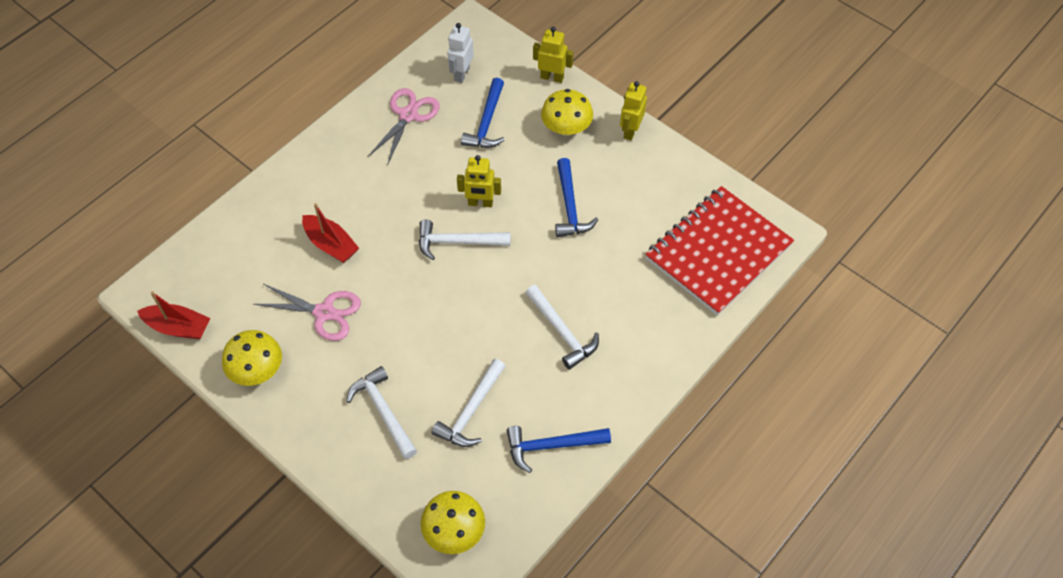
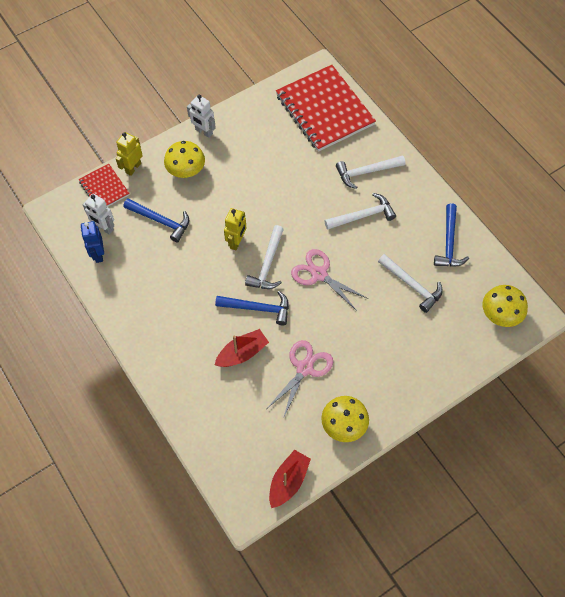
camera: 75 degrees left, 5 degrees up
(383, 411) = (400, 342): white hammer -> white hammer (366, 172)
(408, 115) = (132, 274): pink scissors -> pink scissors (319, 274)
(426, 78) = (98, 254): none -> blue robot
(515, 59) = (104, 188): none -> red notebook
(570, 206) = (258, 185): blue hammer -> blue hammer (258, 308)
(630, 131) = (203, 132): yellow robot -> white robot

